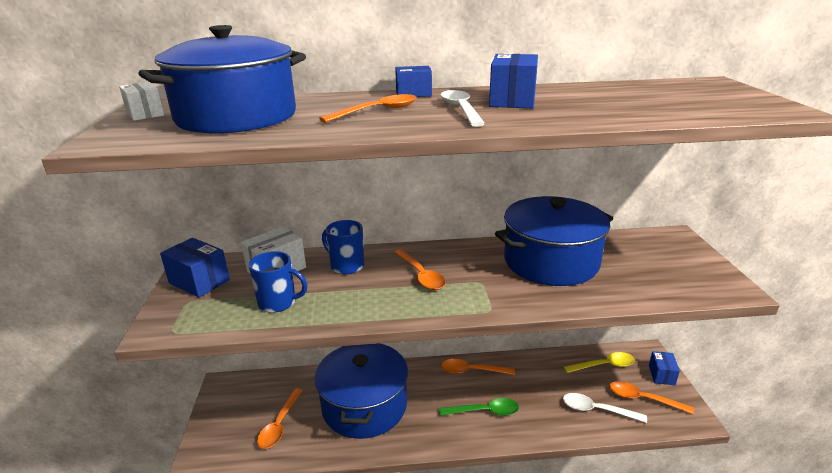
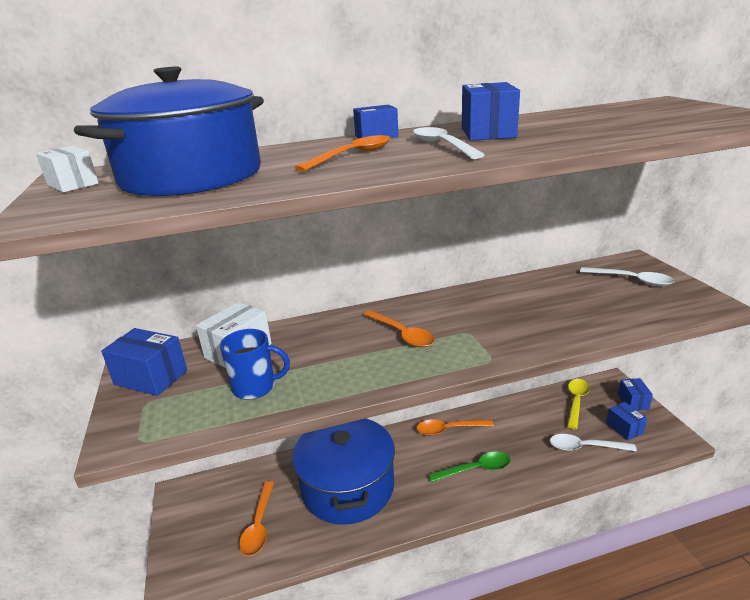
camera: 10 degrees left, 0 degrees up
(346, 266) = (316, 336): blue mug -> none
(551, 261) = (529, 301): blue pot -> none
(604, 365) = (576, 402): yellow spoon -> yellow spoon turned 45 degrees counterclockwise
(643, 399) = (624, 428): orange spoon -> blue box
(662, 255) = (631, 280): none -> white spoon

